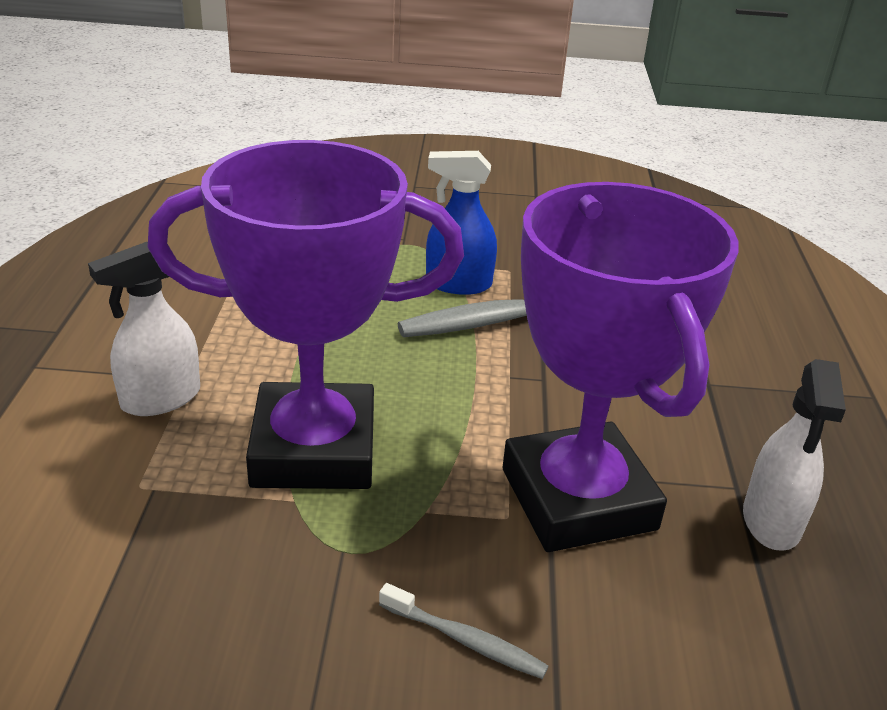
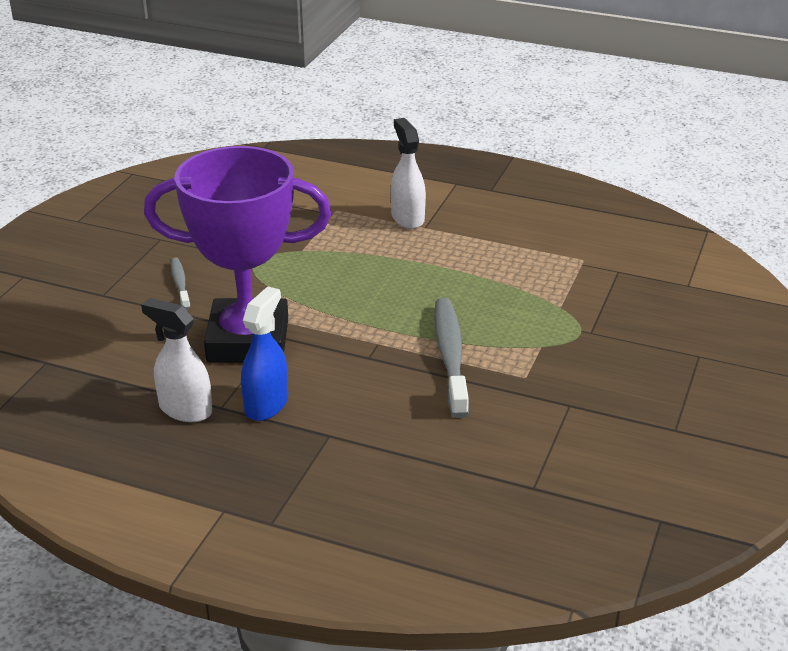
camera: 110 degrees right, 0 degrees up
(314, 449) = (338, 260): purple trophy -> none
(458, 284) = (508, 345): blue spray bottle -> blue spray bottle (266, 404)
(465, 640) = (180, 284): grey toothbrush -> grey toothbrush turned 120 degrees clockwise

